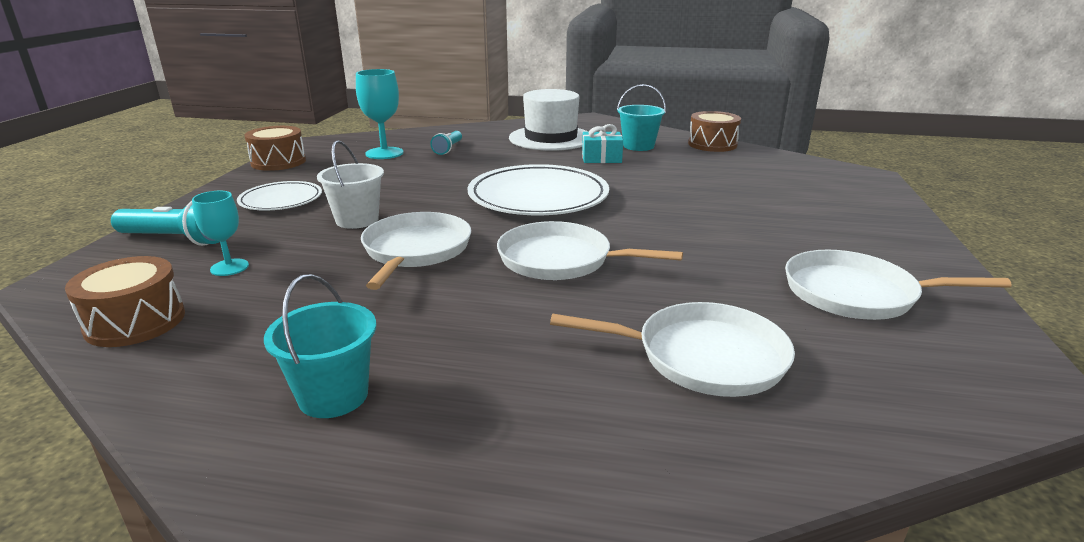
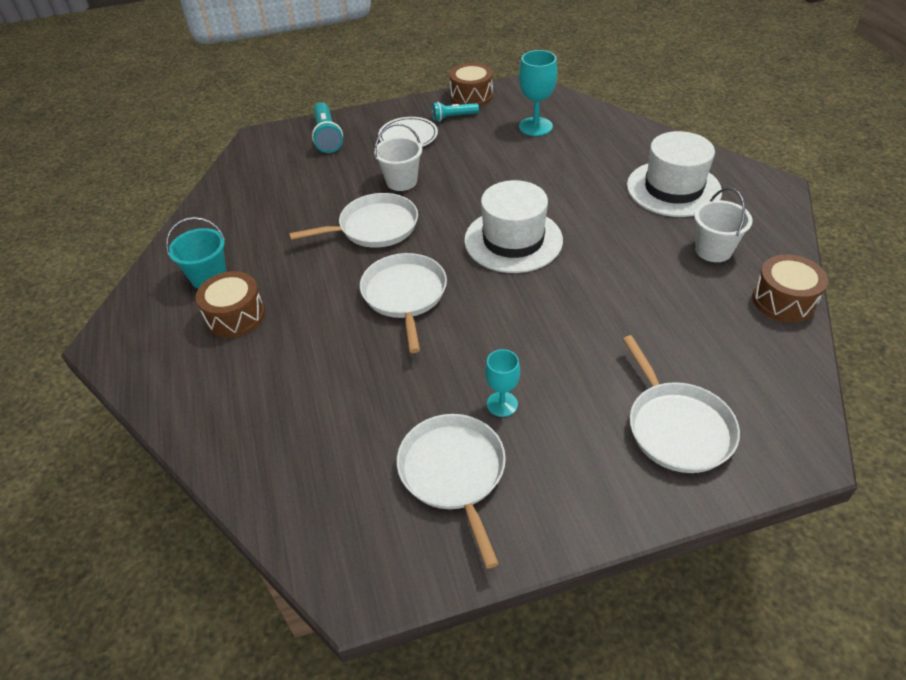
camera: 65 degrees right, 20 degrees up
(135, 322) = (239, 182): brown drum -> brown drum (235, 316)
(229, 267) = (307, 174): turquoise goblet -> turquoise goblet (502, 404)
(448, 149) = (578, 149): turquoise flashlight -> turquoise flashlight (453, 117)
(538, 196) = (513, 240): white plate -> white hat
(601, 158) = (646, 239): turquoise gift -> none
(638, 146) = (713, 250): turquoise bucket -> white bucket
(702, 357) = (310, 402): white pan -> white pan (676, 427)

